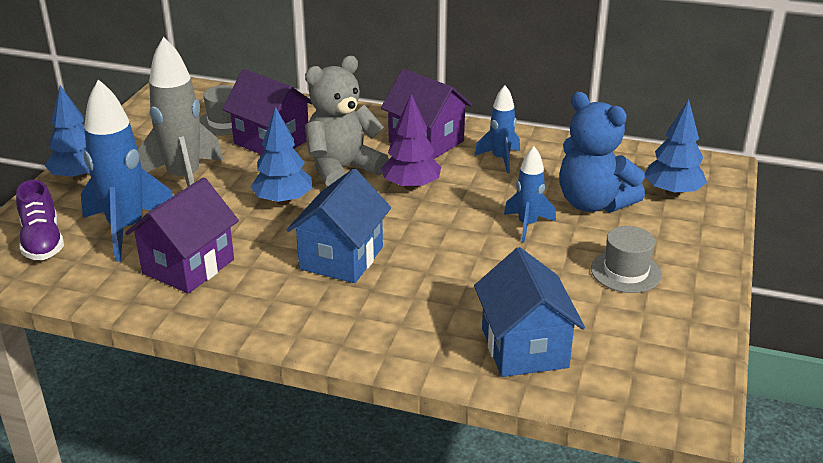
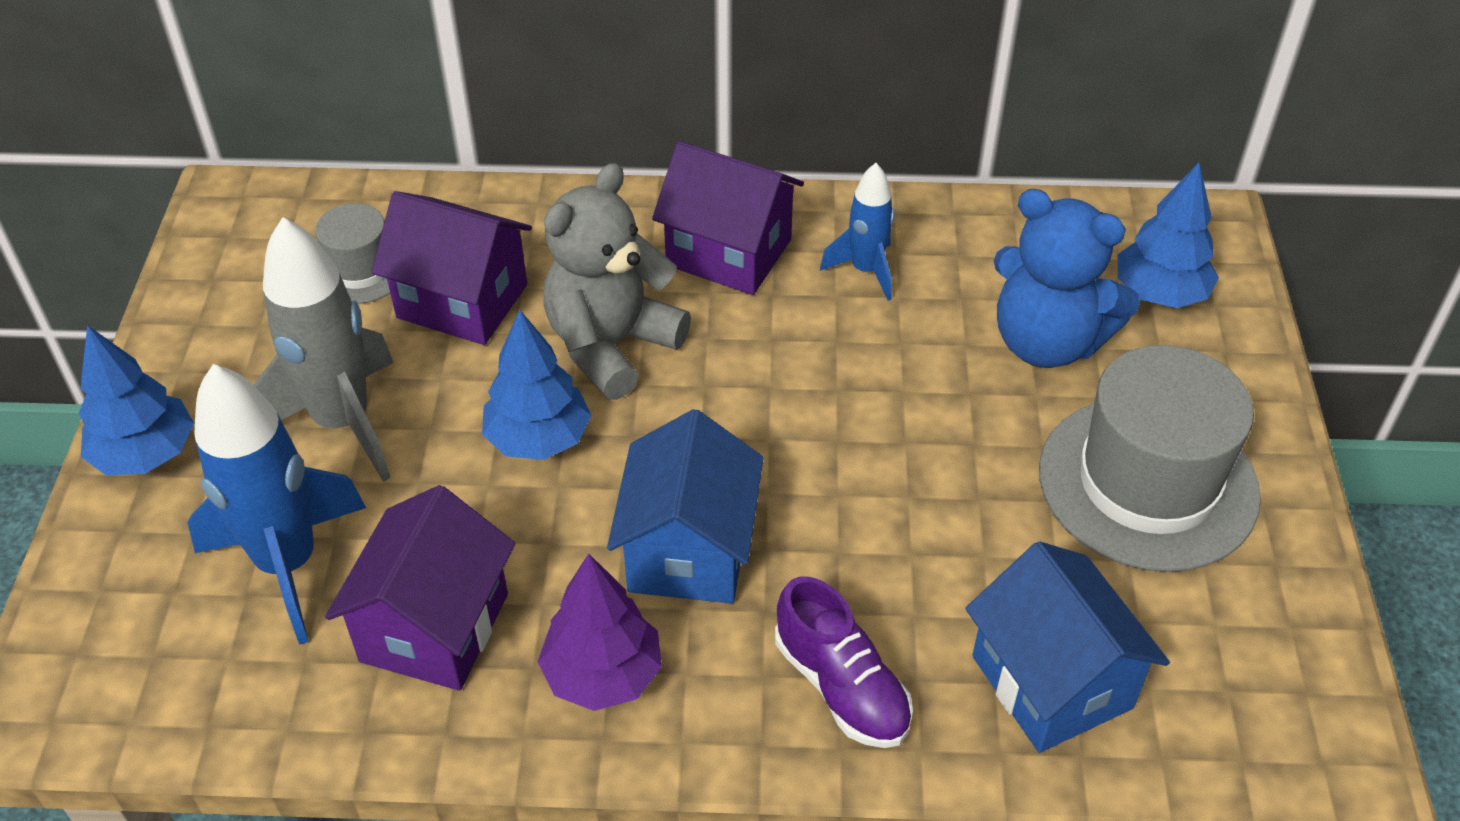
camera: 15 degrees left, 15 degrees up
(42, 241) = (144, 626): purple shoe -> purple shoe (841, 686)
(411, 186) = (742, 362): purple tree -> purple tree (603, 675)
(527, 225) = (962, 412): blue rocket -> none
(626, 272) = (1148, 483): grey hat -> grey hat, size x1.92

